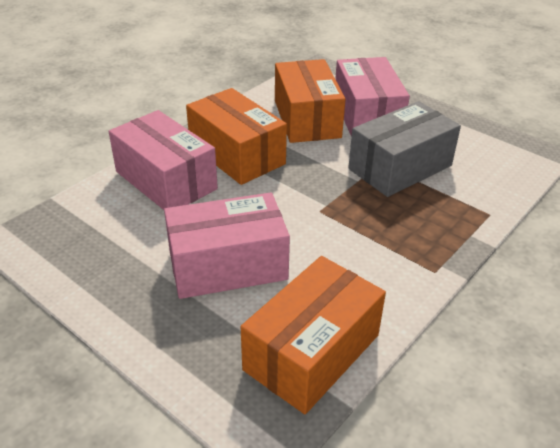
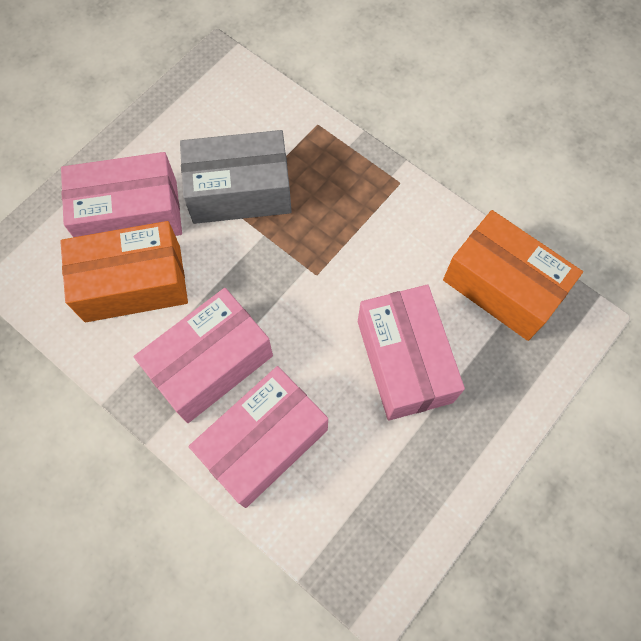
camera: 90 degrees left, 30 degrees up
(237, 154) = (210, 364): orange box -> pink box
(400, 167) = (240, 191): grey box -> grey box turned 60 degrees counterclockwise

